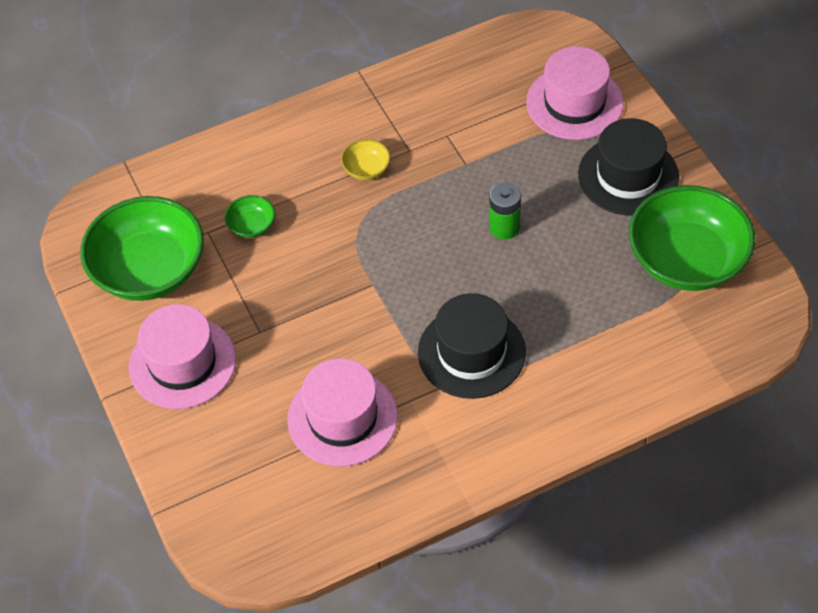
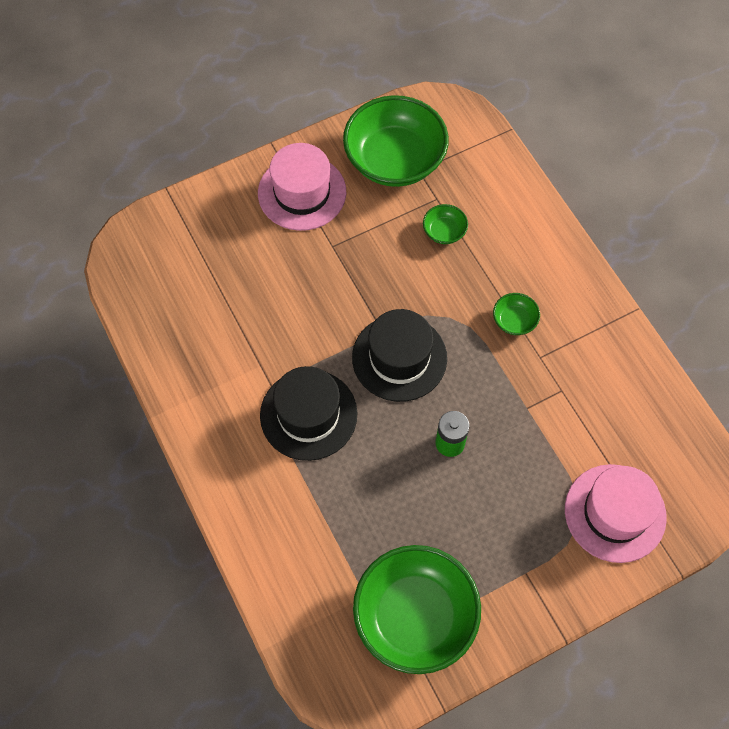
camera: 85 degrees right, 10 degrees up
(342, 418) = (245, 313): pink hat -> none
(366, 169) = (514, 321): yellow bowl -> green bowl
(628, 176) = (520, 563): black hat -> black hat (399, 358)

